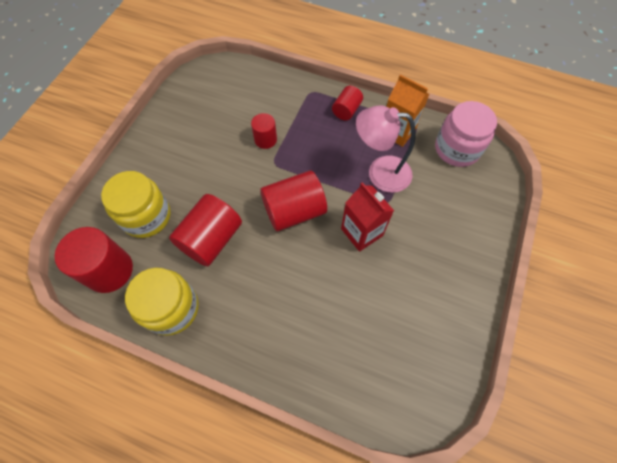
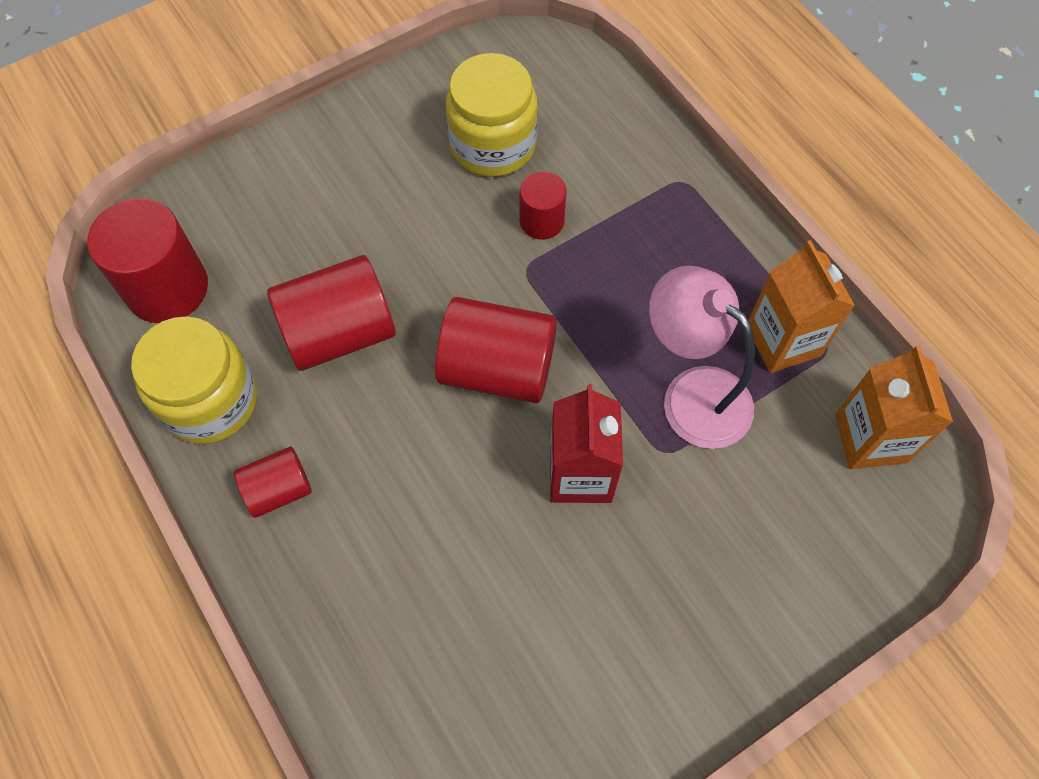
camera: 35 degrees right, 0 degrees up
(146, 216) = (273, 237): yellow jar -> yellow jar (493, 144)
(346, 110) = (719, 250): red cylinder -> red cylinder (279, 490)
(457, 149) = (870, 438): pink jar -> orange carton

